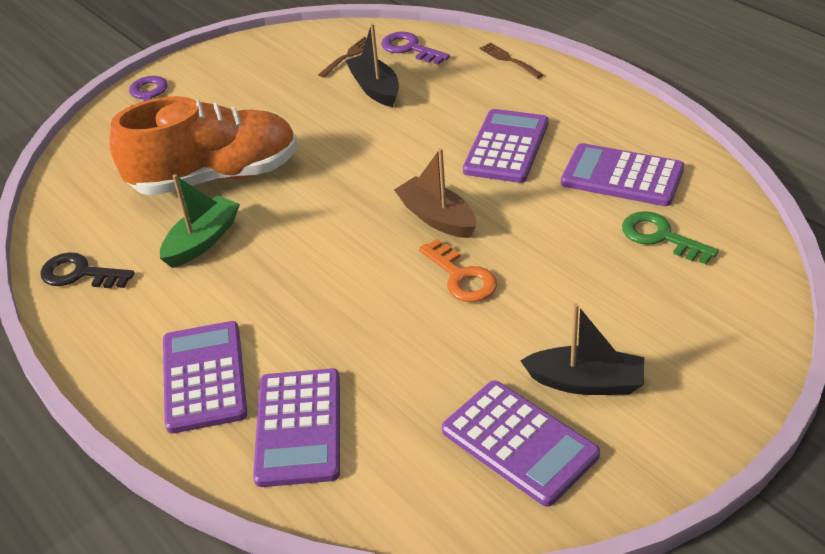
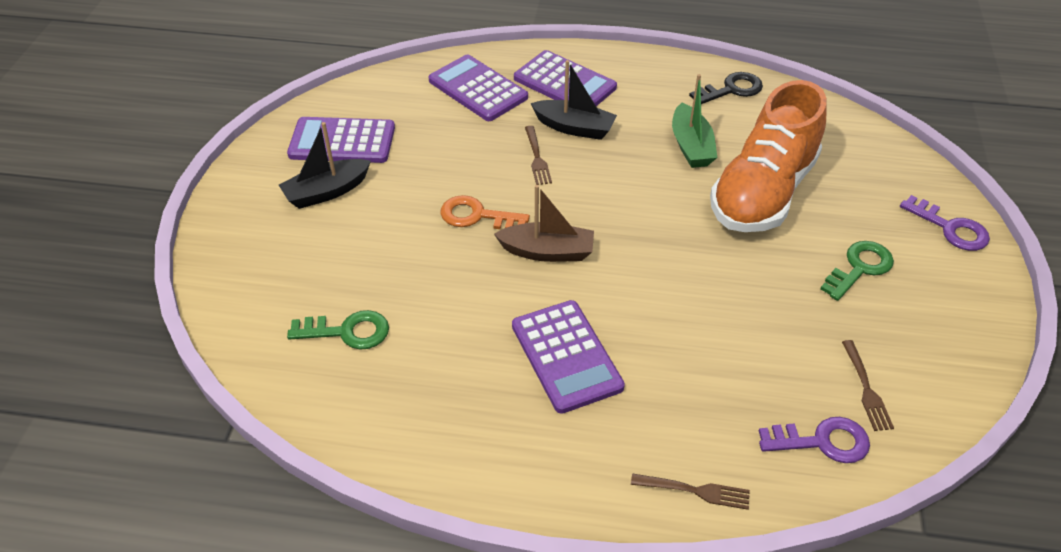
camera: 135 degrees right, 5 degrees up
(243, 104) = (859, 268): none -> green key
(343, 304) = (537, 157): none -> brown fork
(375, 89) = (775, 358): black boat -> black boat (574, 128)
(622, 176) = (428, 381): purple calculator -> none

